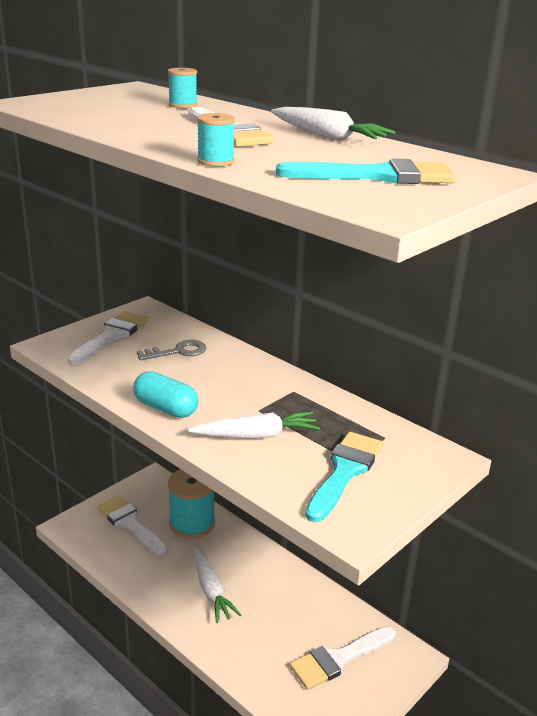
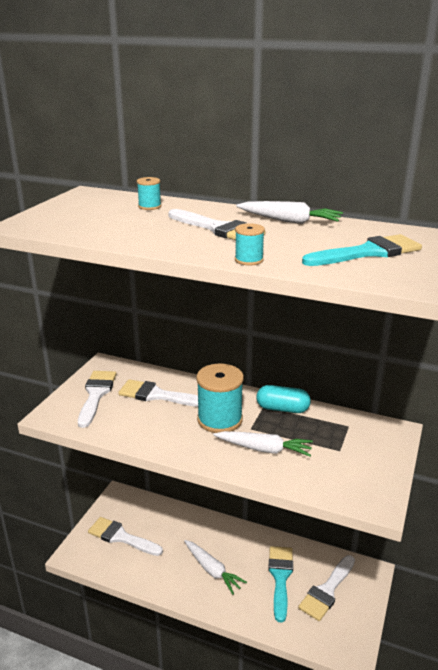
camera: 20 degrees left, 0 degrees up
(165, 408) = (183, 445): turquoise capsule -> turquoise capsule (282, 409)
(178, 352) = (157, 395): grey key -> white brush
(192, 523) = (168, 522): turquoise spool -> turquoise spool (220, 419)
(256, 435) = (264, 449): white carrot -> white carrot turned 45 degrees clockwise
(345, 471) = (342, 460): turquoise brush -> turquoise brush (280, 577)

